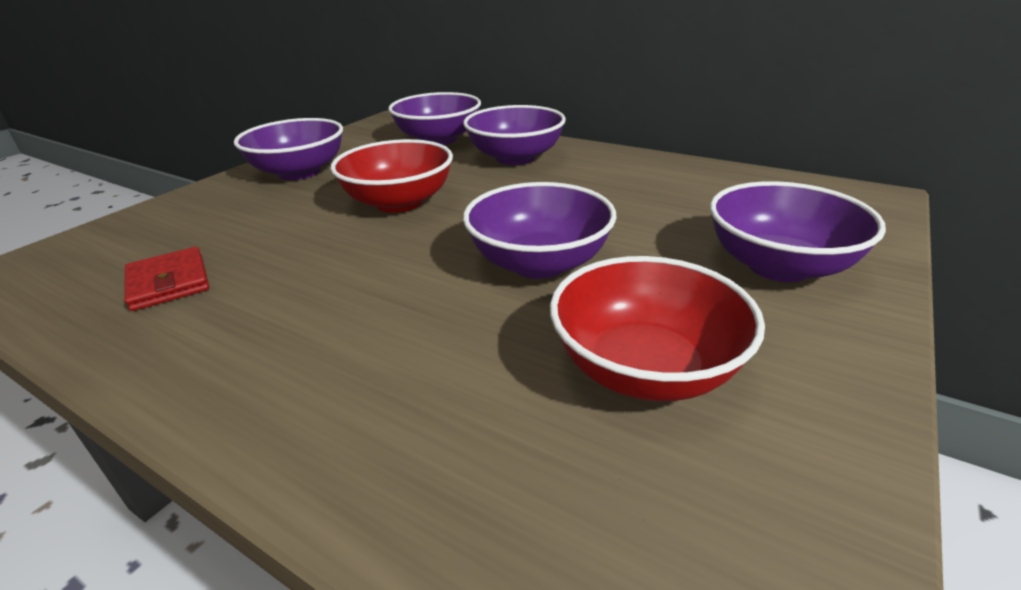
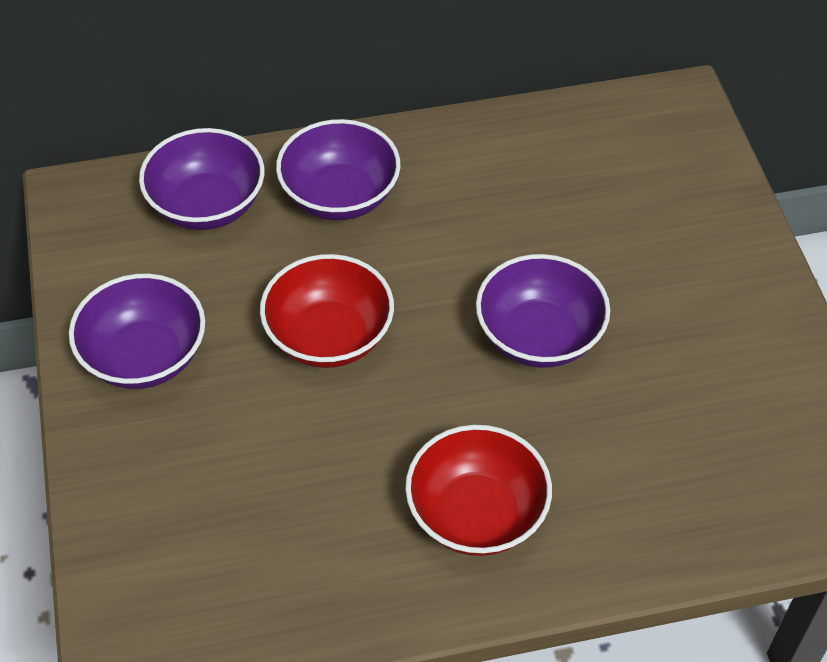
camera: 45 degrees left, 20 degrees up
(169, 283) = (295, 551): red wallet -> none
(645, 368) = (694, 386): red bowl -> red bowl (476, 514)
(778, 266) = (687, 236): purple bowl -> none

